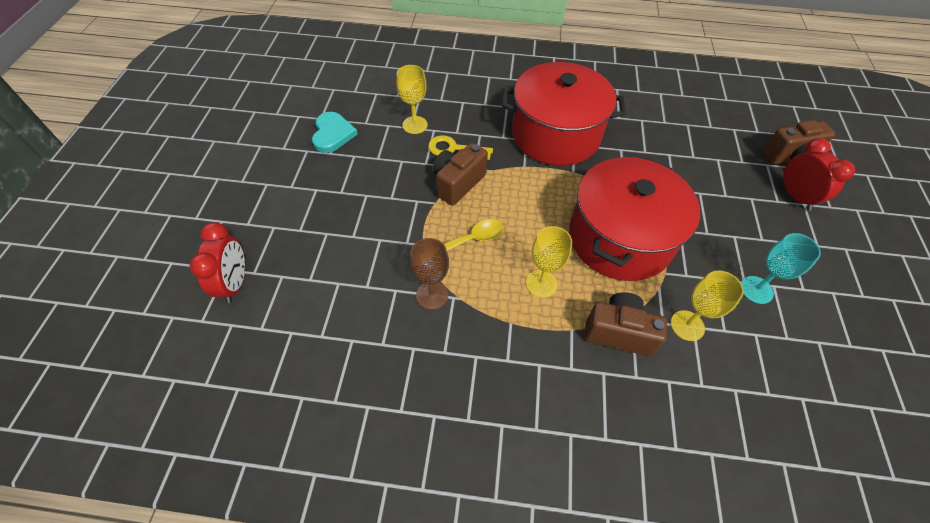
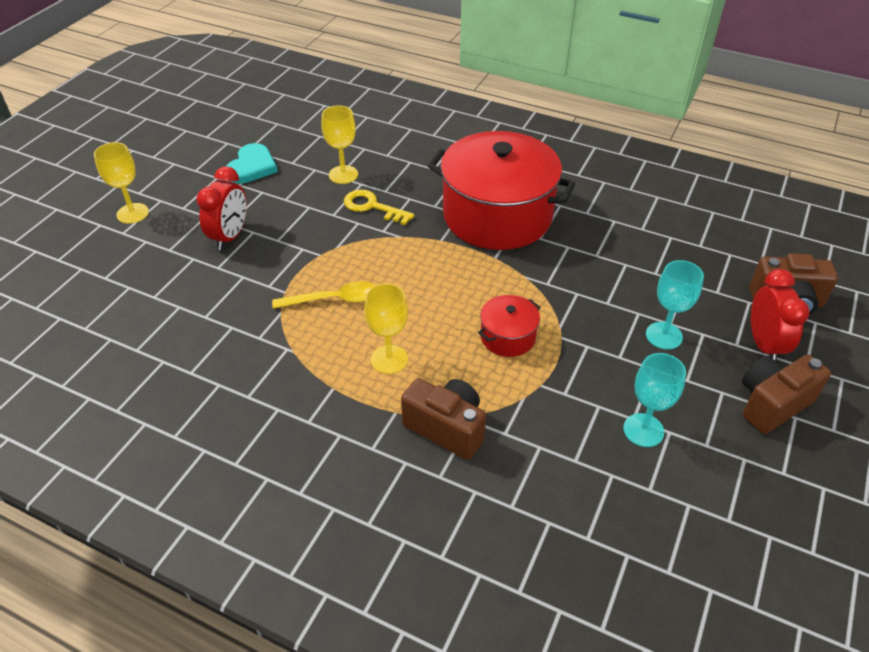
camera: 20 degrees right, 10 degrees down
(235, 283) = (83, 282): red clock -> red clock (230, 236)
(432, 295) = (266, 341): brown goblet -> none
(458, 183) = (356, 241): brown camera -> brown camera (772, 404)
(620, 238) = (508, 337): red pot -> red pot, size x0.43
(687, 325) = (532, 443): yellow goblet -> yellow goblet (132, 213)
(727, 207) = (664, 335): none -> turquoise goblet

